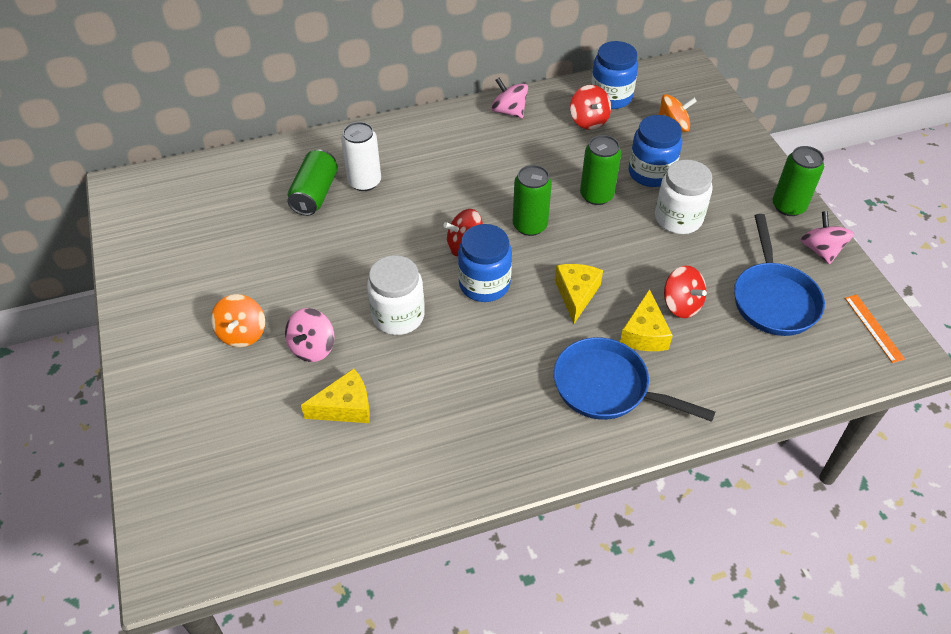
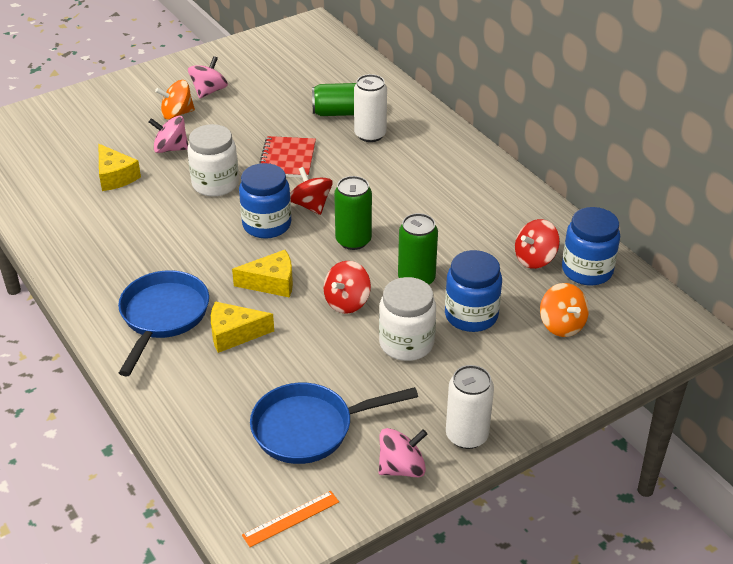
camera: 75 degrees right, 10 degrees down
(378, 250) = (287, 159): none -> red notebook
(509, 111) = (518, 201): pink spinning top -> pink spinning top (209, 91)
(681, 305) = (280, 357): red spinning top -> red spinning top (347, 302)
(788, 206) = (467, 435): green can -> white can

